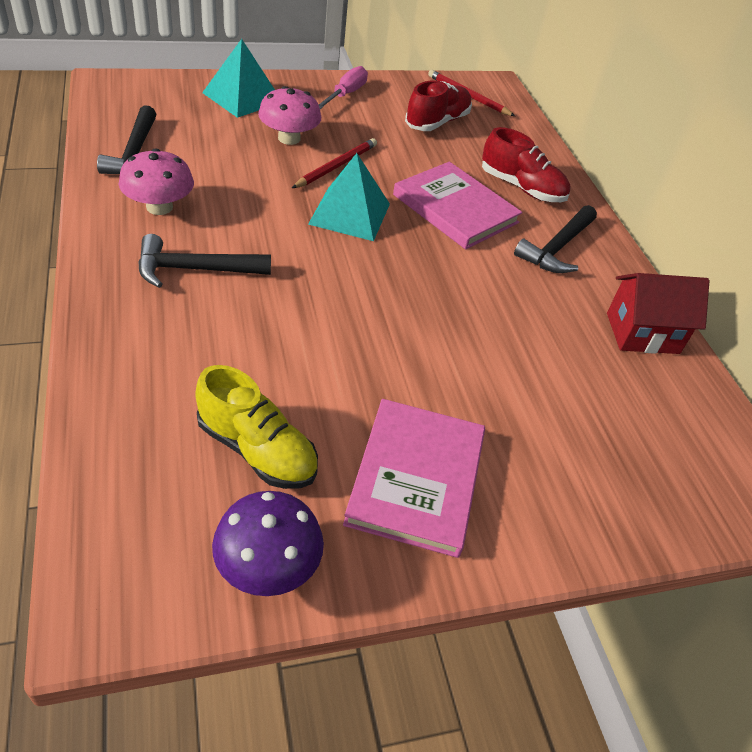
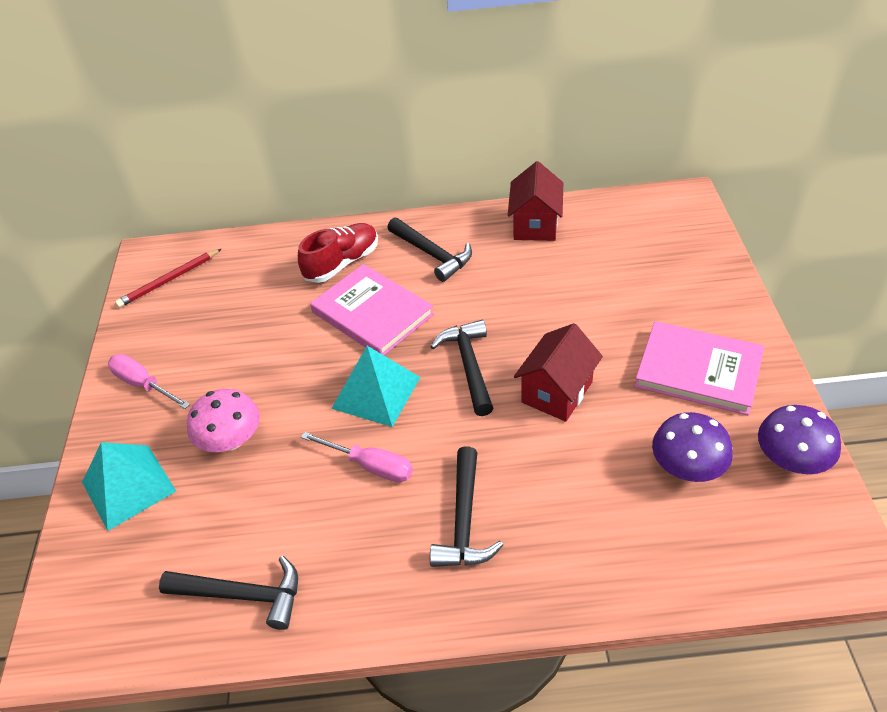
camera: 70 degrees left, 0 degrees up
(159, 207) = (356, 561): pink mushroom -> none
(257, 450) = (687, 467): yellow shoe -> purple mushroom
(261, 212) = (370, 465): none -> pink screwdriver
(336, 166) = (291, 399): red pencil -> none
(363, 341) = (557, 392): none -> red house
(393, 274) = (469, 366): none -> black hammer
(437, 122) = (218, 311): red shoe -> none
(455, 209) = (372, 313): pink book -> pink book turned 75 degrees clockwise

